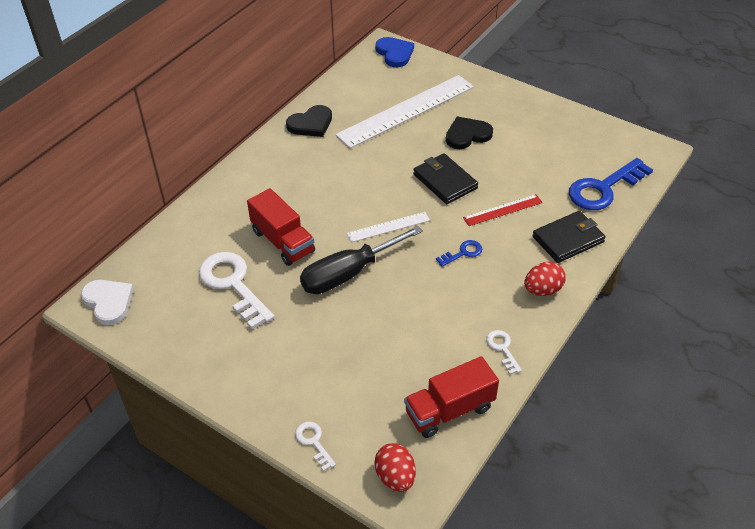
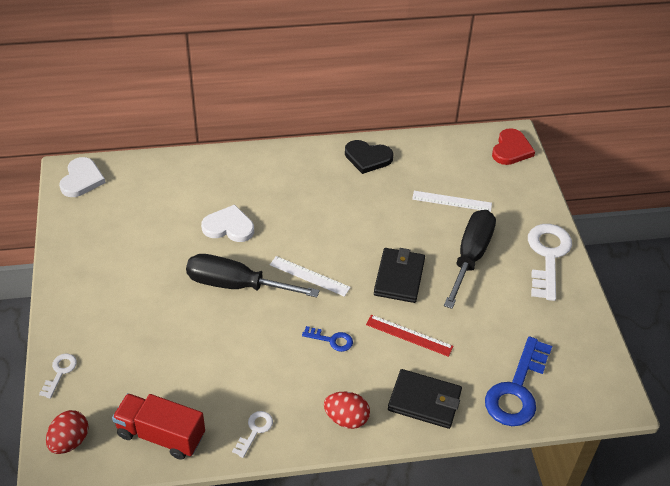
camera: 45 degrees right, 0 degrees up
(233, 285) = (160, 229): white key -> white key (548, 256)
(283, 241) = (229, 227): red truck -> white heart
(395, 53) = (511, 149): blue heart -> red heart
(406, 111) = (452, 201): white ruler -> white ruler, size x0.47
(467, 135) = (470, 256): black heart -> black screwdriver
(603, 188) = (517, 389): blue key -> blue key turned 75 degrees counterclockwise

